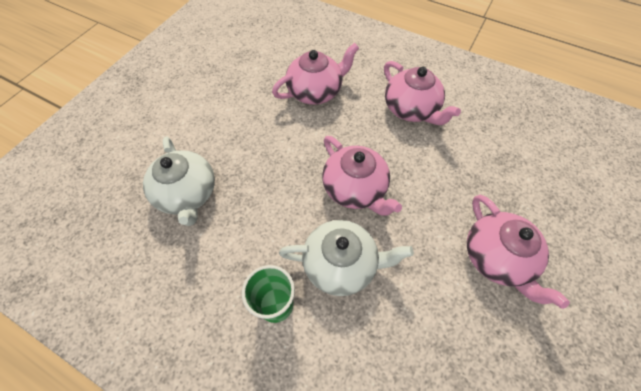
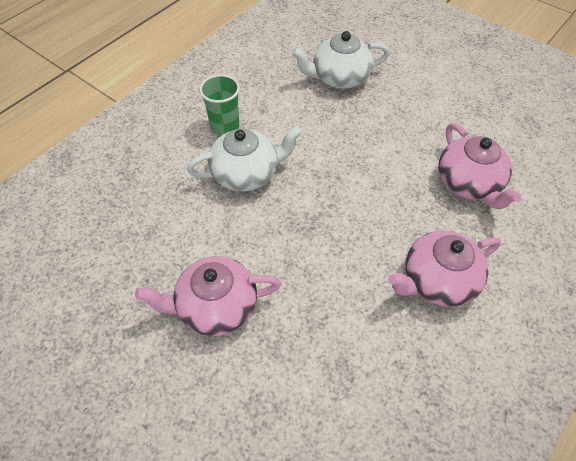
camera: 100 degrees right, 5 degrees down
(341, 264) = (246, 173): white teapot -> white teapot turned 120 degrees counterclockwise
(355, 189) = (324, 198): pink teapot -> none

